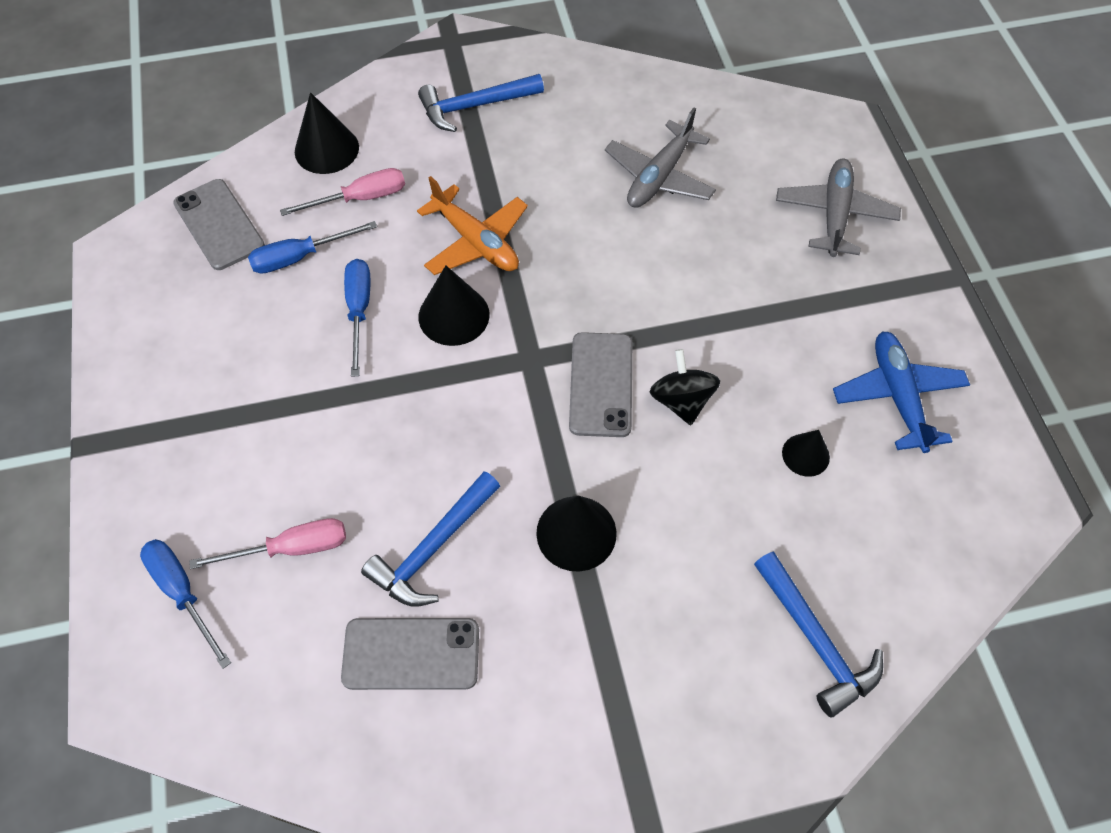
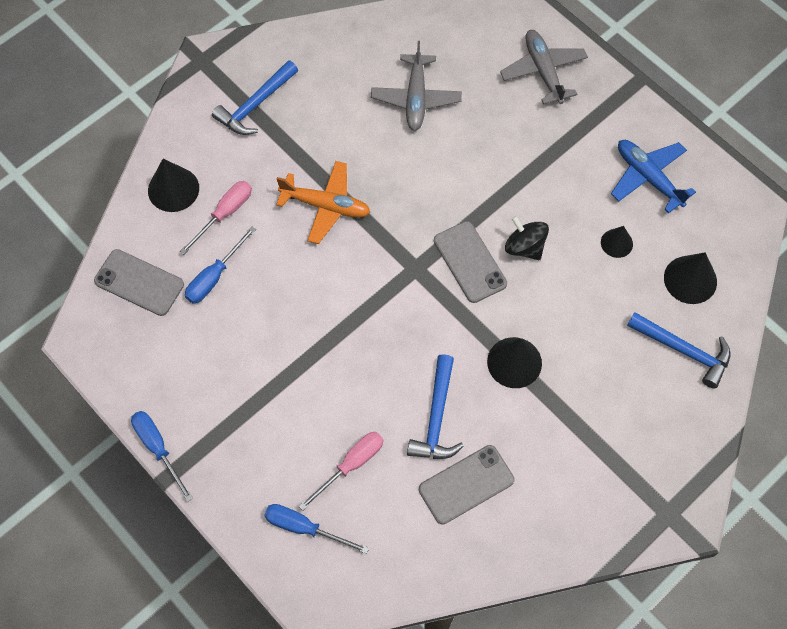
camera: 30 degrees left, 5 degrees up
(359, 310) = (282, 293): blue screwdriver -> blue screwdriver (158, 448)
(454, 315) = (346, 264): black cone -> black cone (690, 279)

